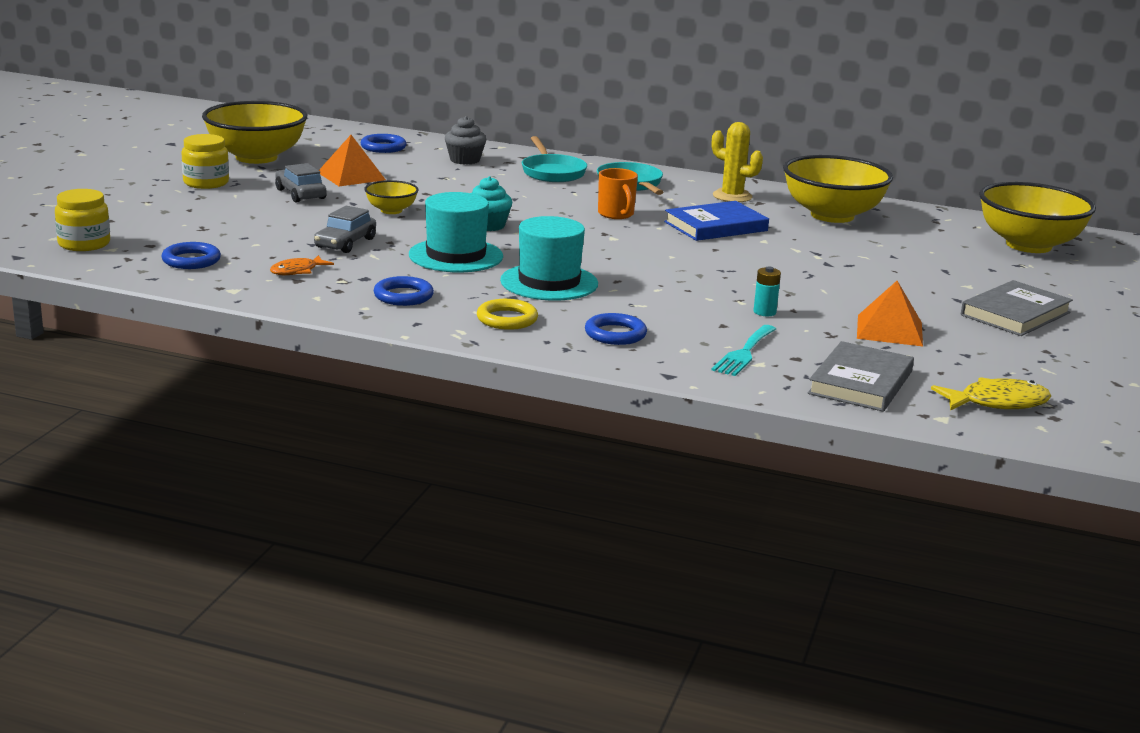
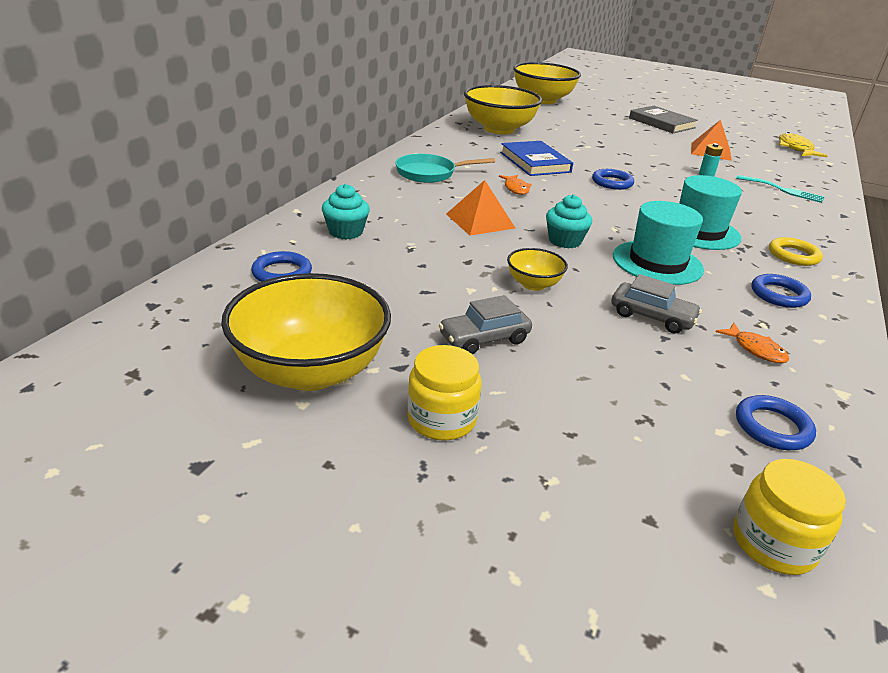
camera: 85 degrees left, 10 degrees up
(351, 176) = (405, 301): orange pyramid -> orange pyramid (480, 221)
(465, 160) = (346, 232): grey cupcake -> turquoise cupcake
(552, 172) = (393, 198): turquoise pan -> none
(615, 334) = (787, 221): blue ring -> blue ring (612, 182)
(616, 214) = (516, 189): orange mug -> orange fish
(732, 196) = (459, 147): yellow cactus -> none
(860, 382) = (800, 170): grey book -> none

